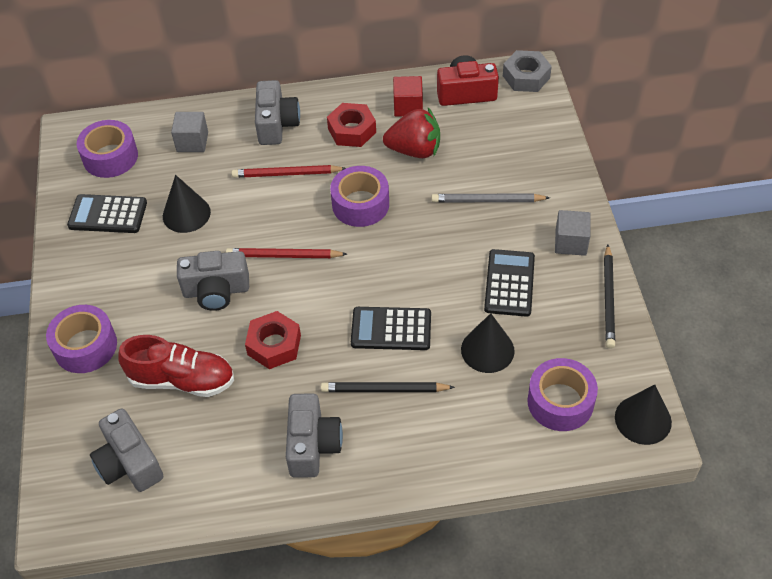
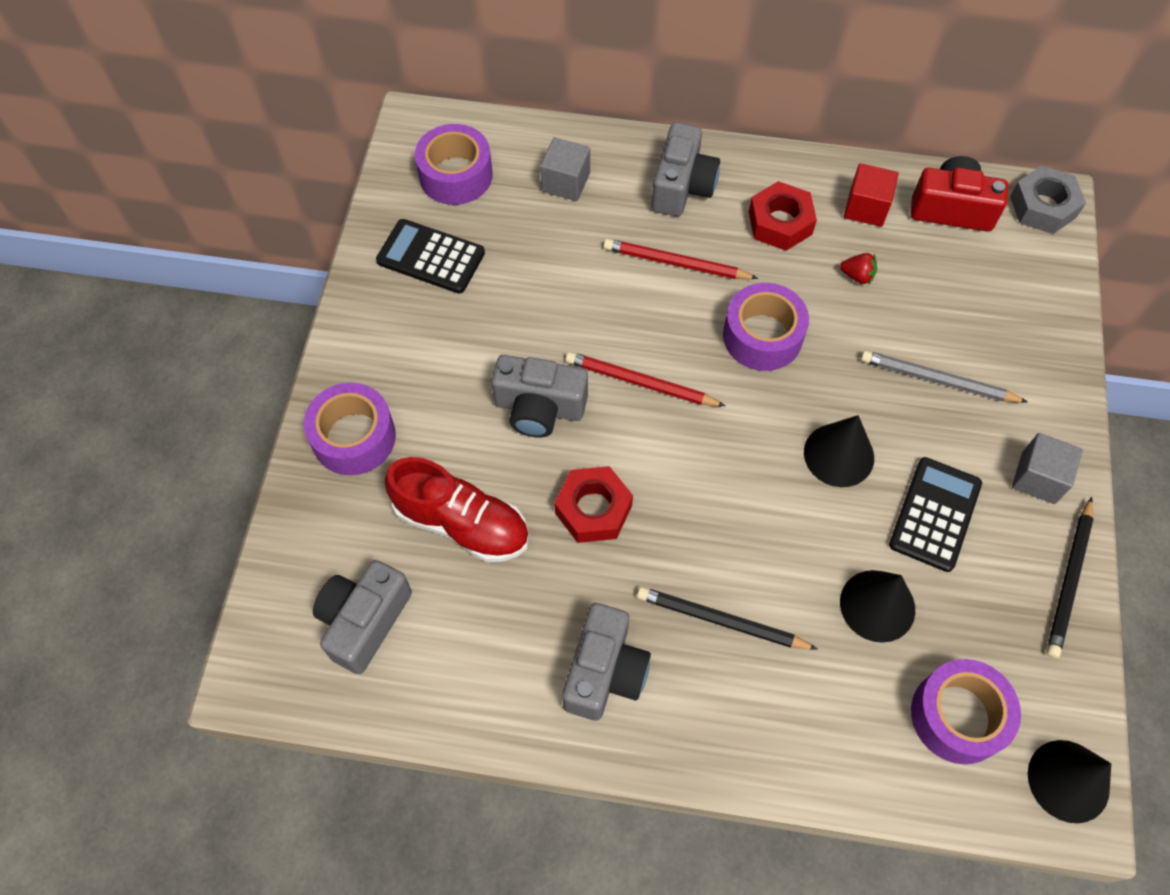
camera: 15 degrees right, 10 degrees up
(129, 463) = (364, 621): grey camera -> grey camera turned 45 degrees clockwise
(186, 214) = (530, 284): black cone -> black cone (839, 455)
(391, 329) = (754, 534): black calculator -> none
(414, 150) = (857, 276): red strawberry -> red strawberry, size x0.45

